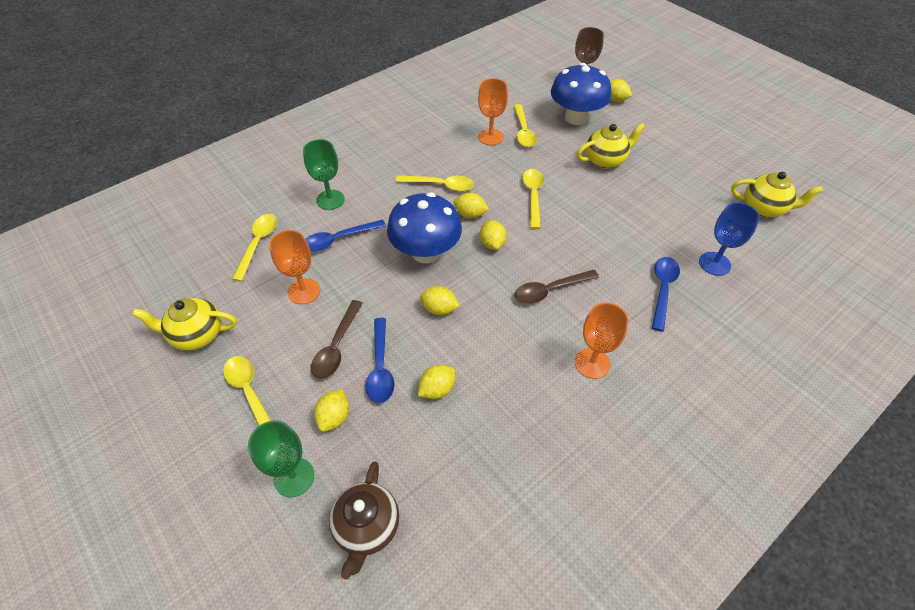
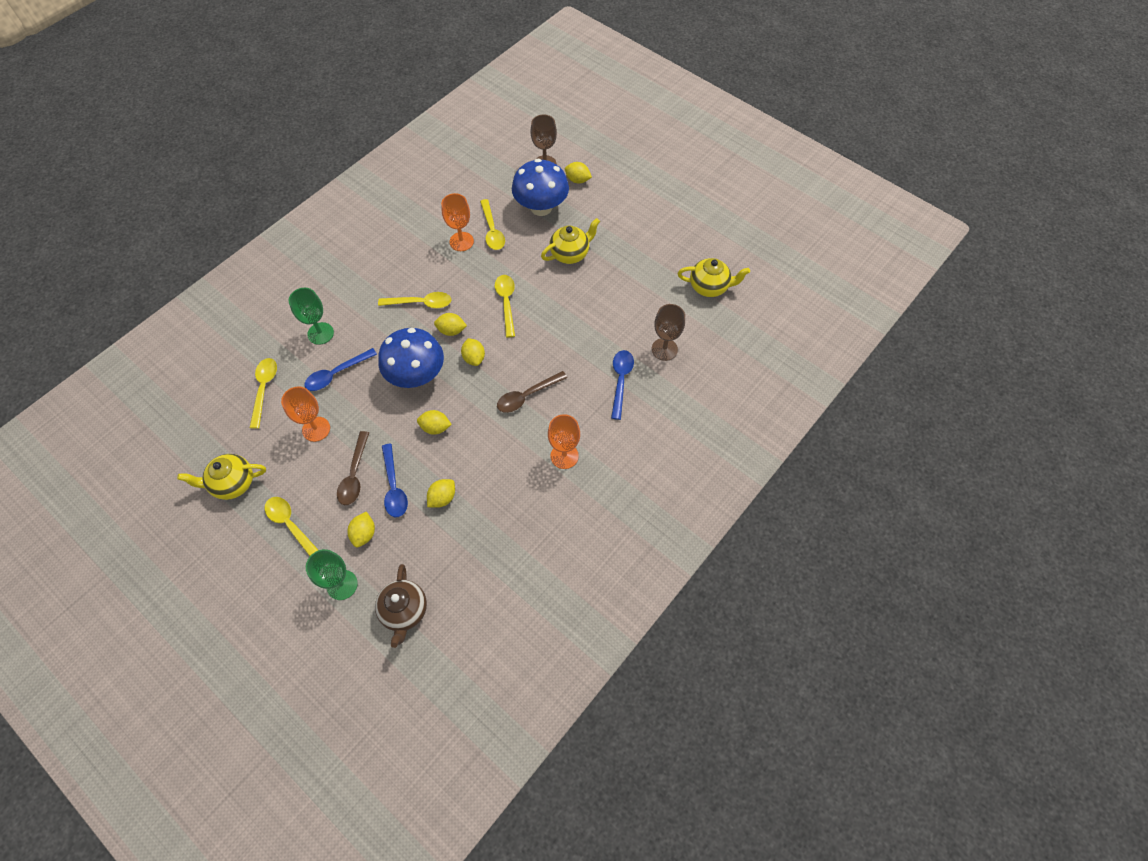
camera: 10 degrees left, 10 degrees up
(714, 263) = (664, 349): blue goblet -> brown goblet

